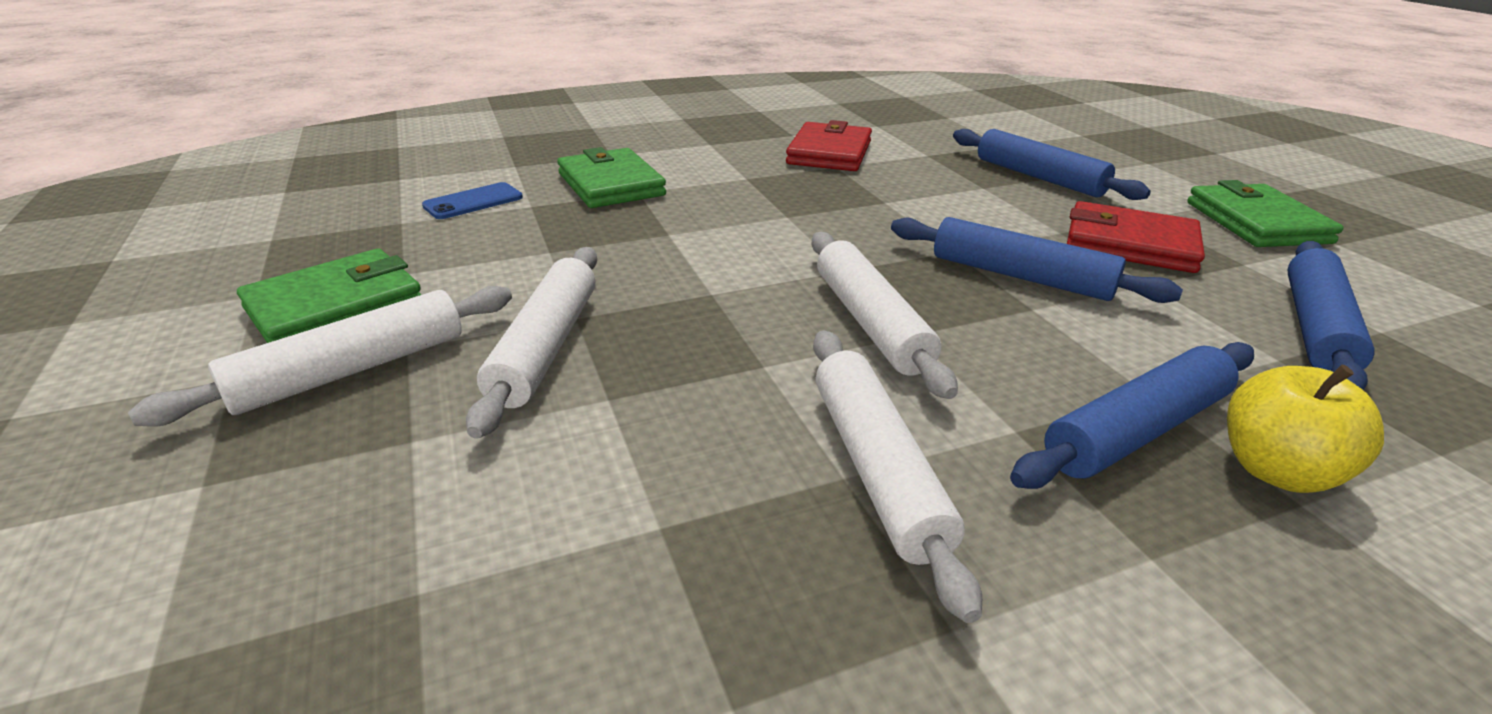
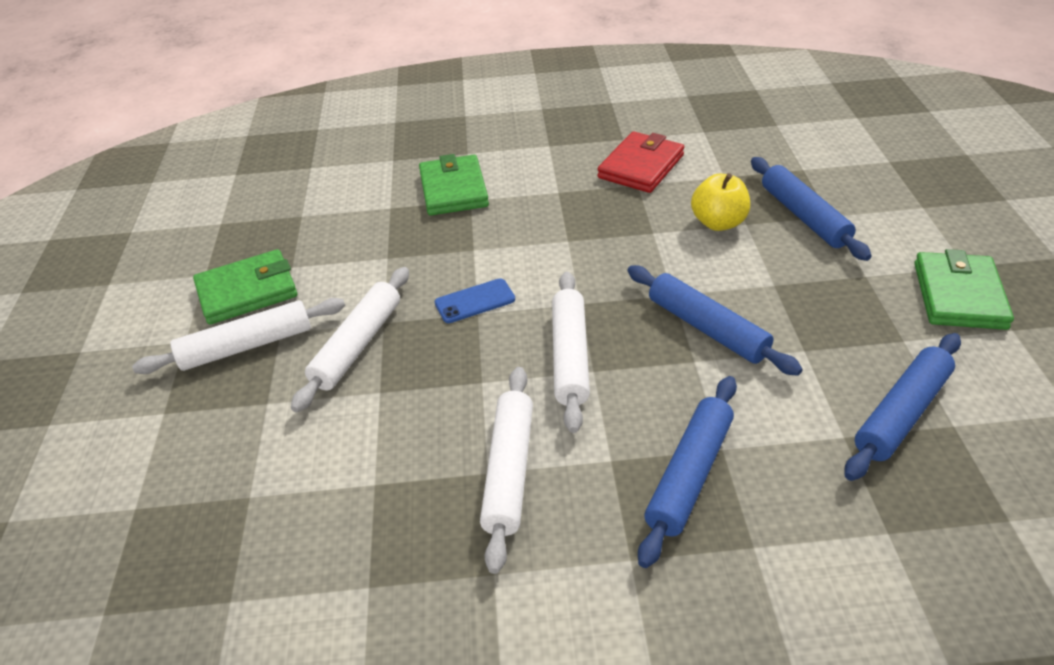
camera: 20 degrees right, 10 degrees up
(473, 202) = (353, 199): blue phone -> blue phone (475, 301)
(1130, 244) = (822, 306): red wallet -> none
(1136, 430) = (689, 475): blue rolling pin -> blue rolling pin turned 45 degrees counterclockwise
(1277, 471) = (758, 521): yellow apple -> yellow apple (718, 223)

